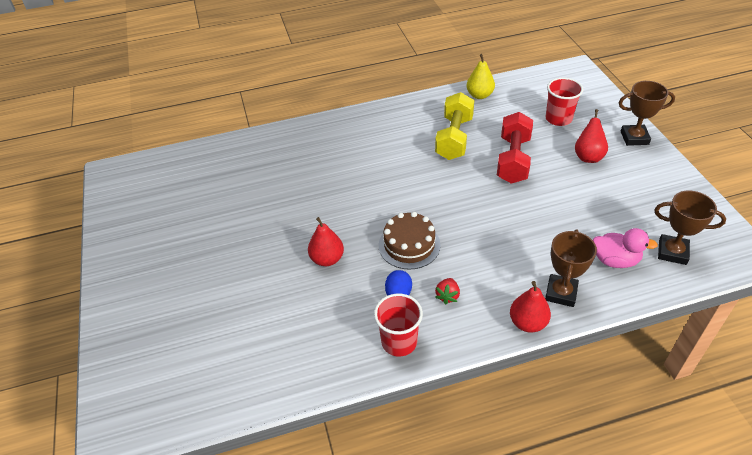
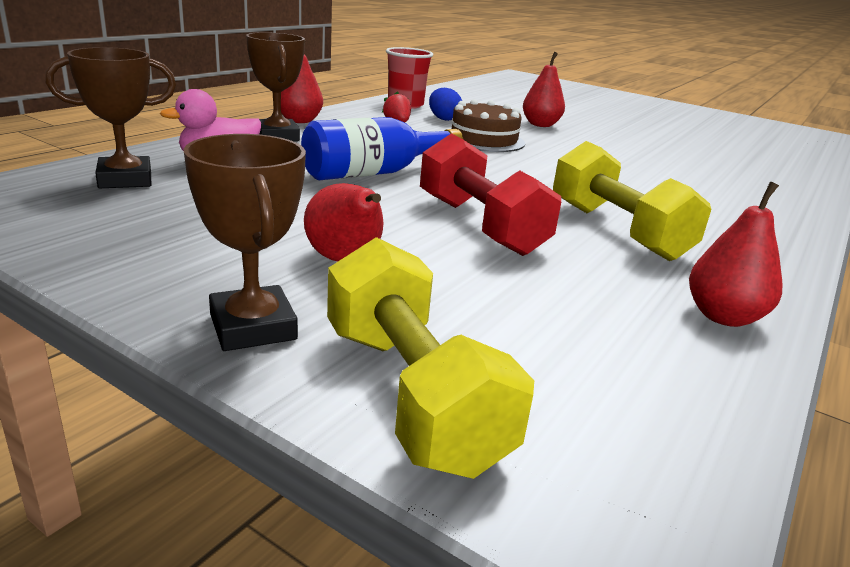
camera: 135 degrees right, 20 degrees down
(479, 95) = (723, 317): yellow pear -> red pear
(527, 220) = (374, 173): none -> blue bottle
(558, 119) = (486, 317): red cup -> none
(600, 106) = (411, 394): none -> yellow dumbbell
(634, 138) = (253, 327): brown trophy -> brown trophy turned 75 degrees counterclockwise

